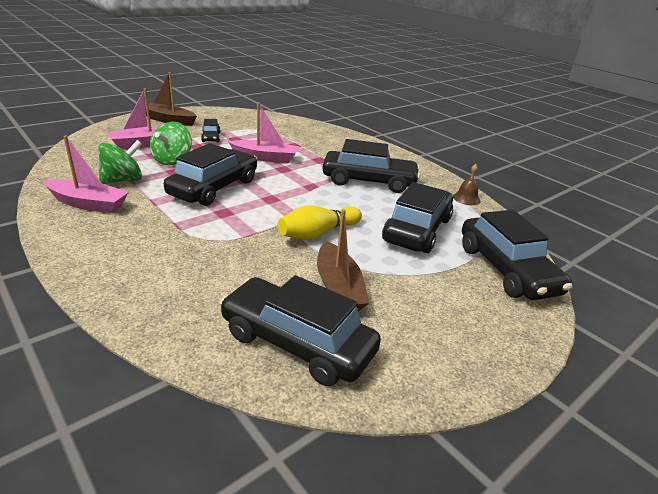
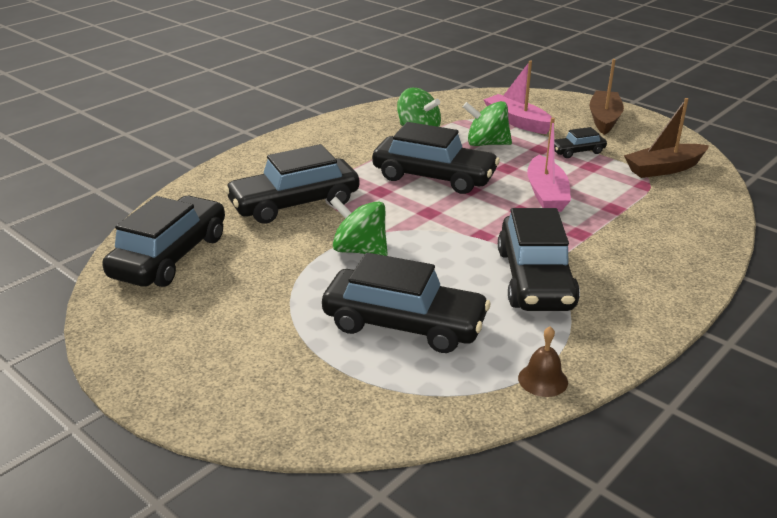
camera: 85 degrees right, 0 degrees up
(88, 204) = (362, 129): pink boat -> none
(318, 233) = (360, 250): yellow bowling pin -> green spinning top
(338, 288) = (254, 271): brown boat -> brown boat (664, 169)
(506, 269) = (325, 404): black car -> black car (294, 203)

